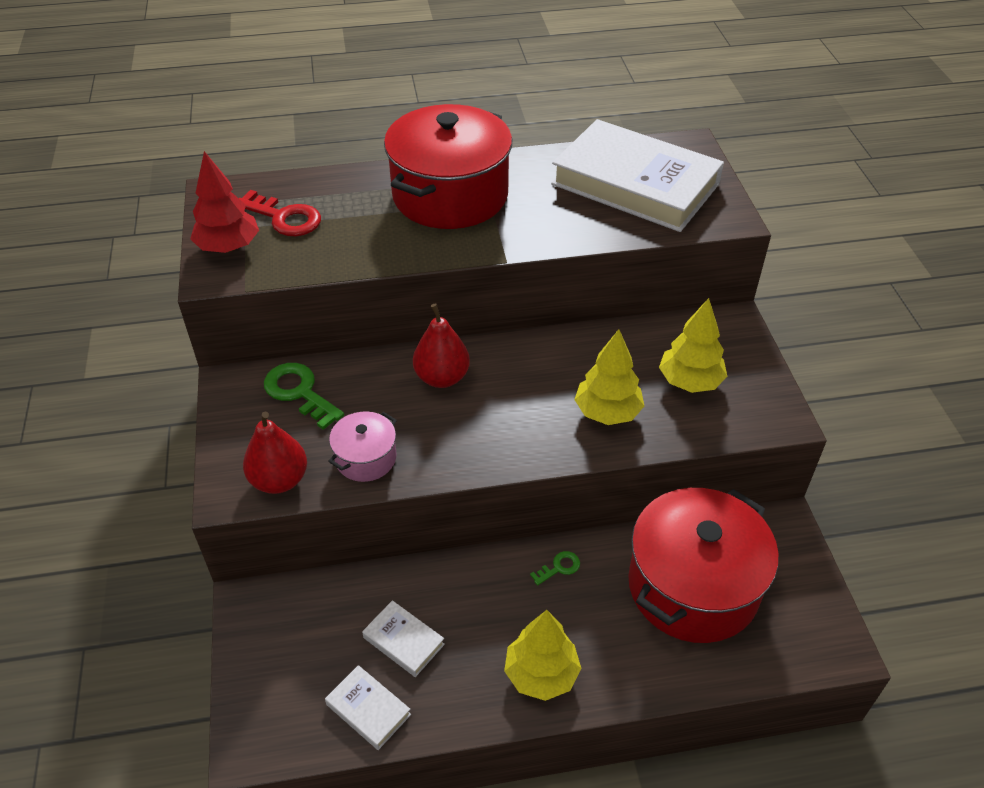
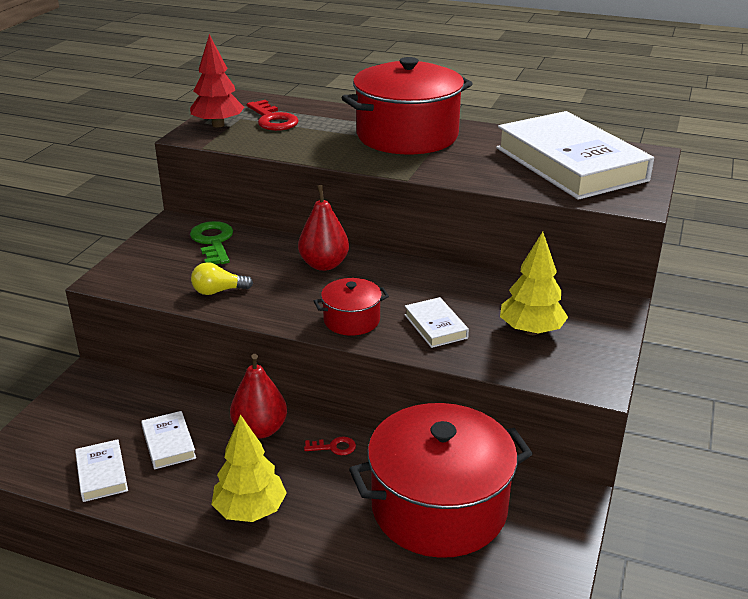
camera: 30 degrees right, 15 degrees down
(279, 480) = (147, 283): red pear -> red pear (260, 430)
(365, 458) = (218, 291): pink pot -> yellow light bulb
(527, 438) = (351, 320): none -> red pot
(559, 567) = (334, 447): green key -> red key
(607, 412) = (435, 326): yellow tree -> white book

